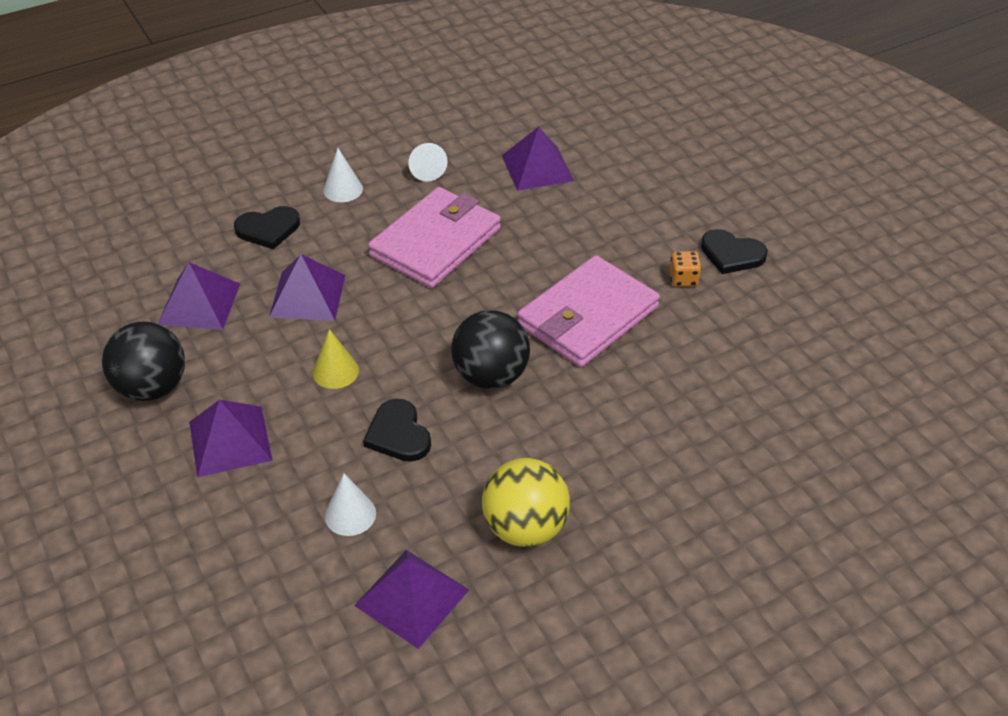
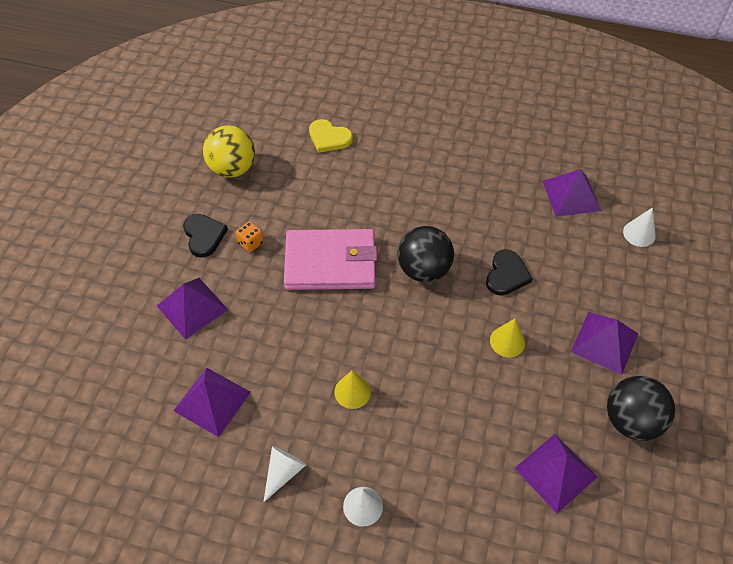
camera: 135 degrees left, 10 degrees up
(268, 229) = (453, 510): black heart -> none
(307, 296) = (477, 416): purple pyramid -> purple pyramid (192, 307)
(350, 514) = (569, 252): white cone -> white cone (639, 233)
(436, 242) = (352, 392): pink wallet -> yellow cone
(525, 527) = (490, 186): yellow ball -> yellow ball (232, 168)
(781, 437) = (329, 138): none -> yellow heart

